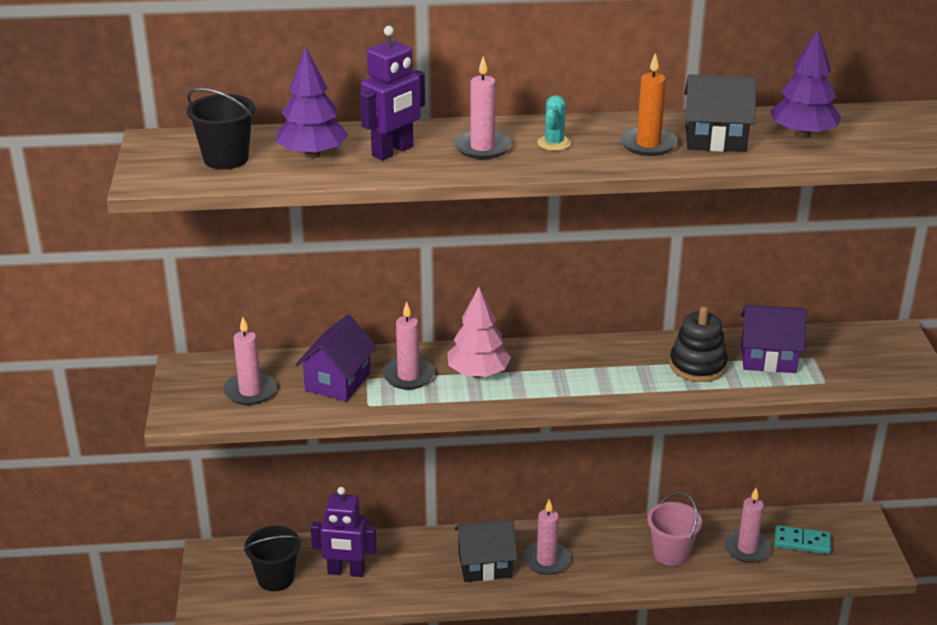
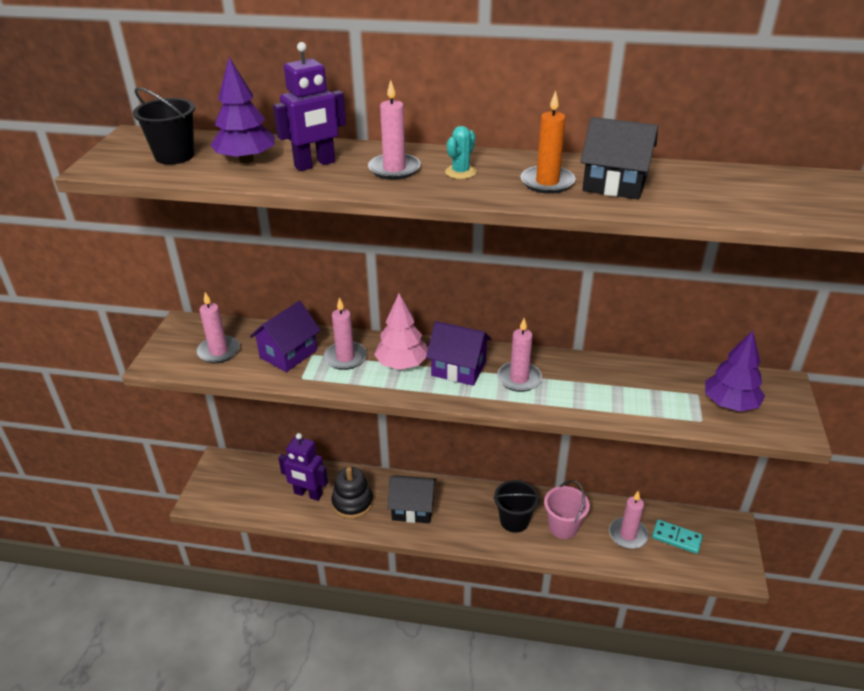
camera: 15 degrees right, 5 degrees up
(275, 578) = (256, 489): black bucket -> black bucket (514, 521)
(546, 560) = (461, 514): pink candle -> pink candle (519, 378)
(697, 366) = (590, 386): black stacking toy -> black stacking toy (352, 502)
(768, 358) = (656, 389): purple house -> purple house (458, 369)
(802, 135) = (703, 189): purple tree -> purple tree (729, 404)

